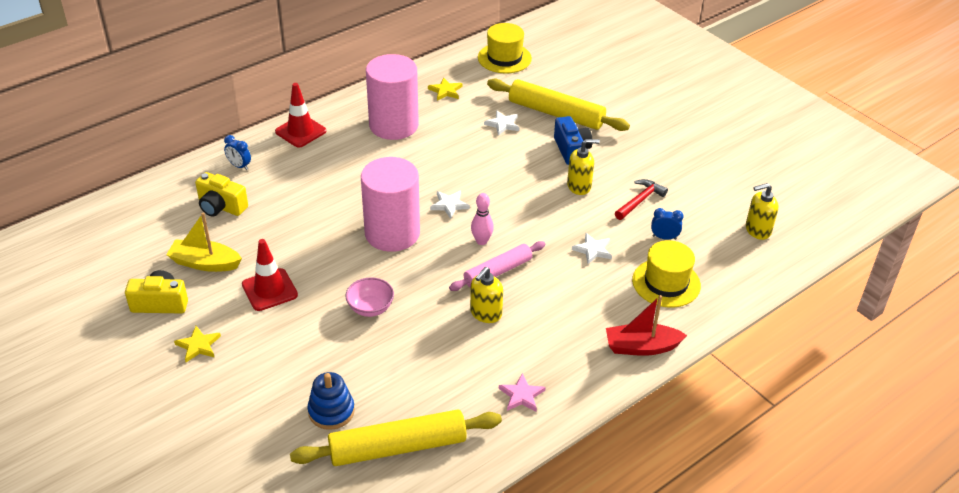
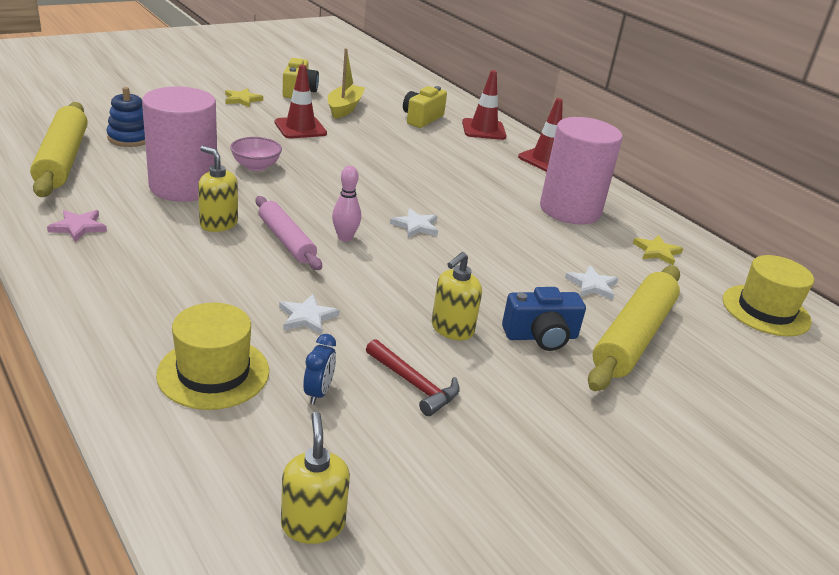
camera: 90 degrees right, 10 degrees down
(239, 166) = (483, 130): blue clock -> red traffic cone
(392, 233) = (369, 188): pink cylinder -> pink cylinder (184, 187)
(579, 186) = (452, 329): yellow soap dispenser -> yellow soap dispenser turned 45 degrees clockwise
(641, 347) = (97, 323): red boat -> none

